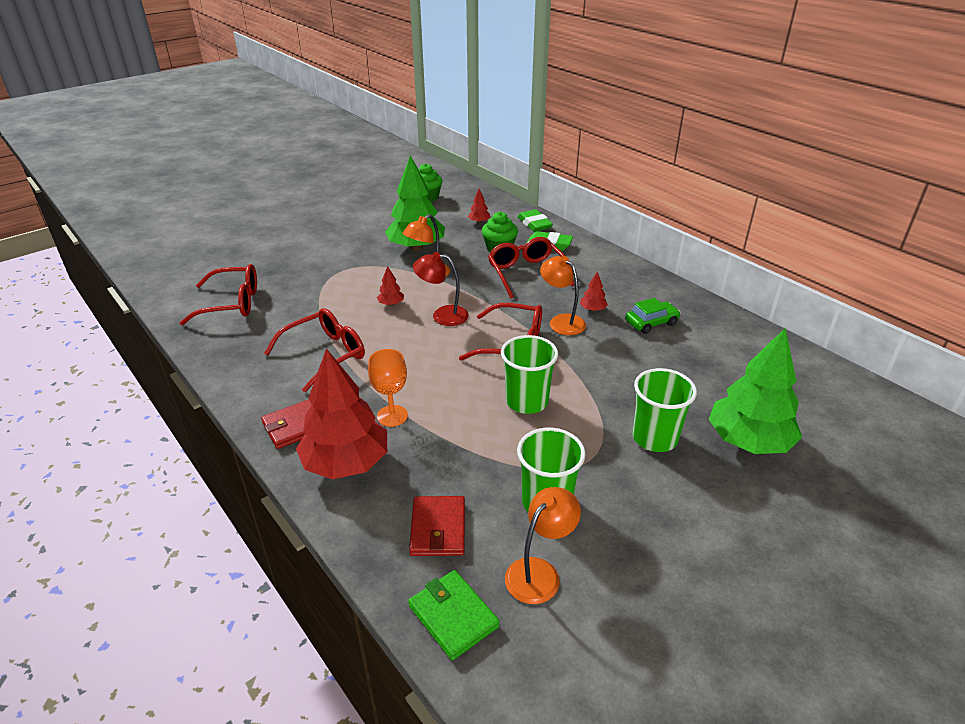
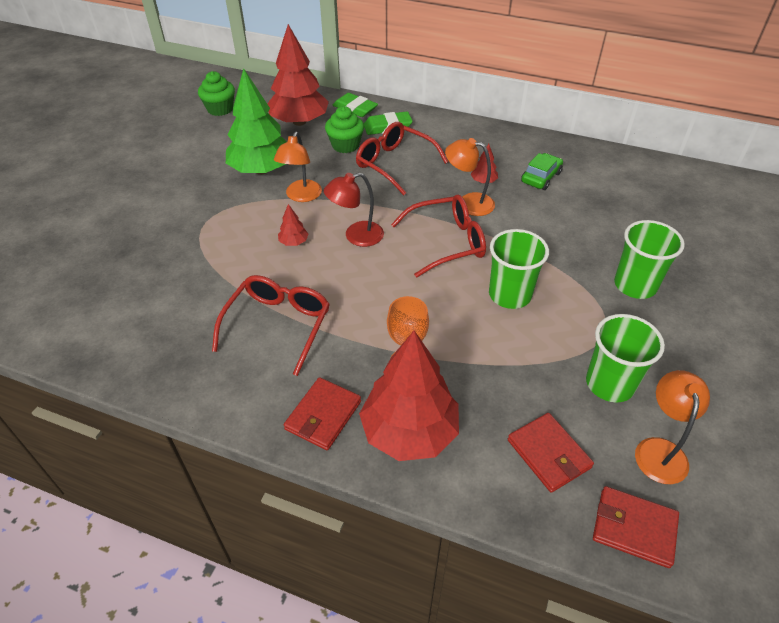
camera: 30 degrees left, 10 degrees up
(232, 303) = (113, 307): red glasses -> none
(453, 616) = (634, 528): green wallet -> red wallet
(479, 222) = (299, 122): red tree -> red tree, size x2.47
(748, 441) = (699, 259): green tree -> none

